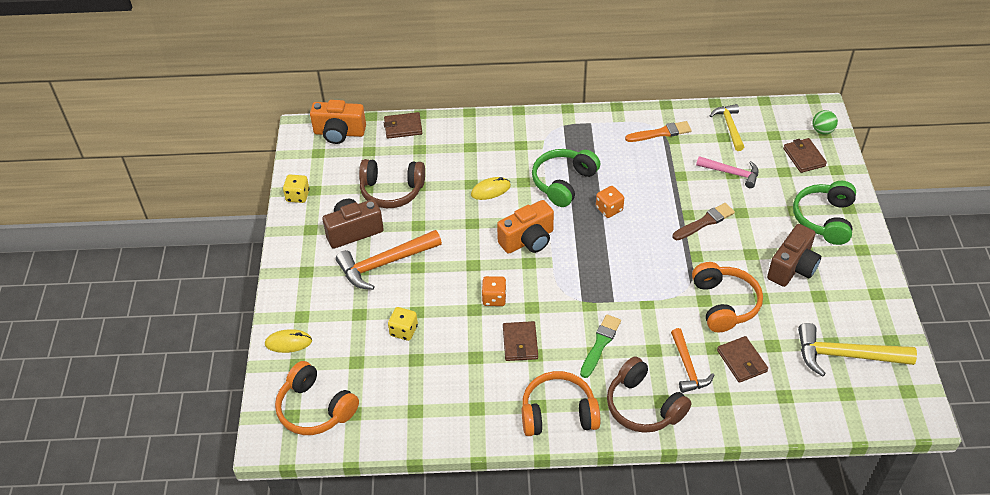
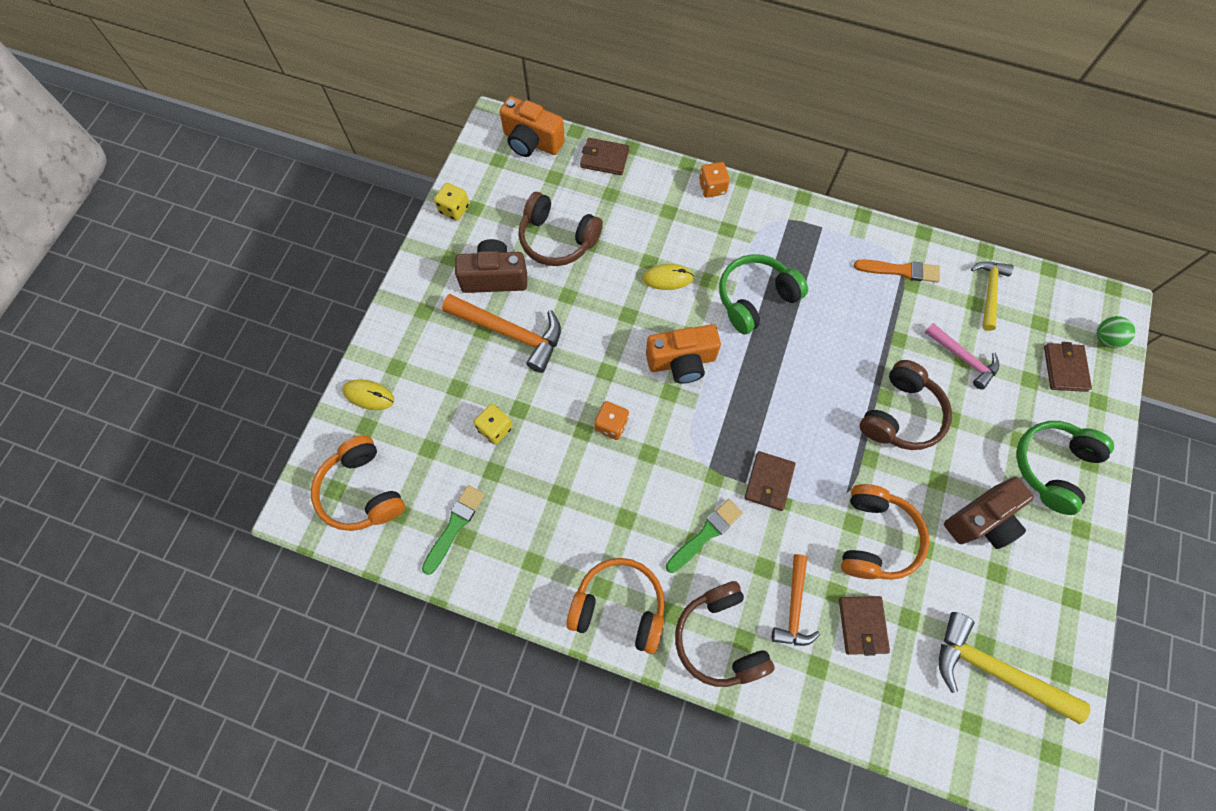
camera: 20 degrees right, 20 degrees up
(384, 264) = (510, 333): orange hammer -> orange hammer turned 150 degrees counterclockwise
(403, 406) = (454, 526): none -> green brush
(520, 343) = (615, 496): brown wallet -> brown wallet (769, 482)
(609, 209) = (793, 354): orange dice -> orange dice (712, 187)
(705, 222) = (900, 415): brown brush -> brown headphones

